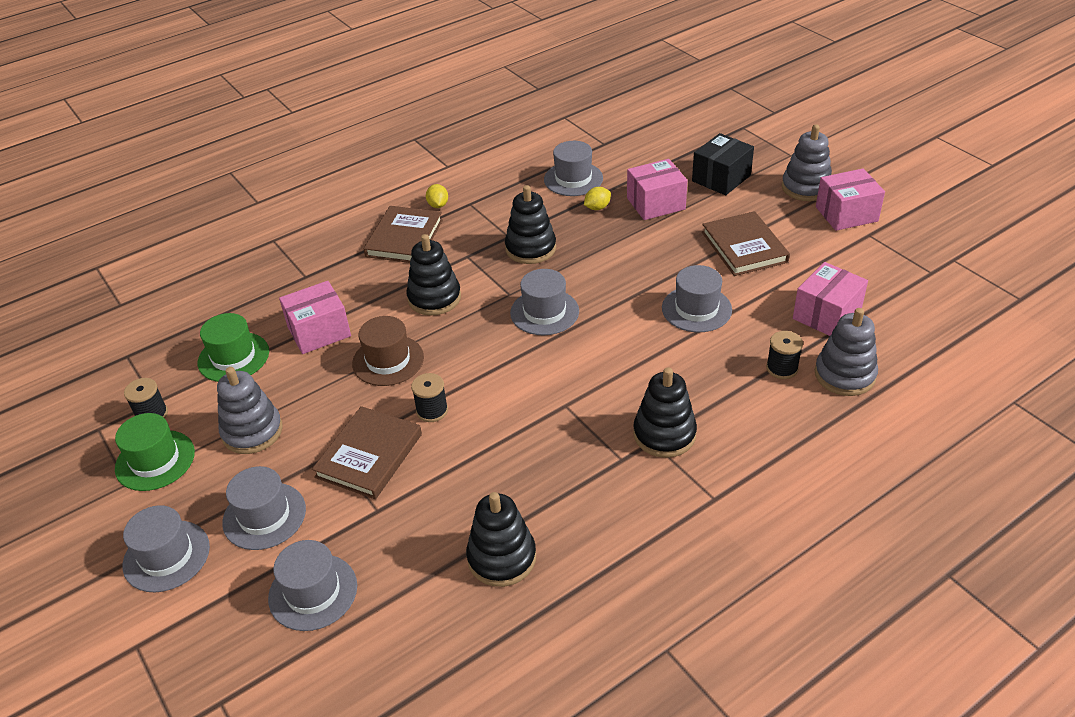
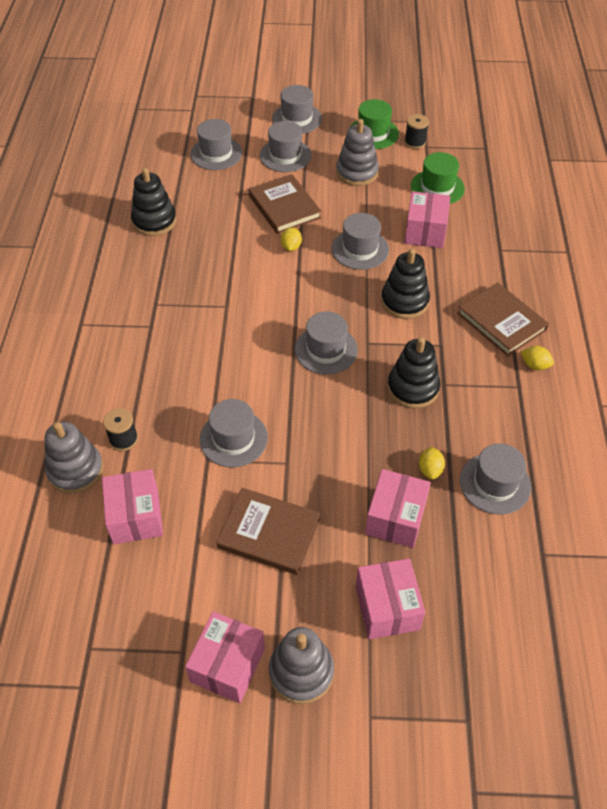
camera: 125 degrees right, 10 degrees up
(388, 360) = (360, 249): brown hat -> grey hat
(432, 411) = (291, 247): black spool -> yellow lemon
(664, 434) = (148, 335): black stacking toy -> none
(721, 178) = (387, 607): black box -> pink box

